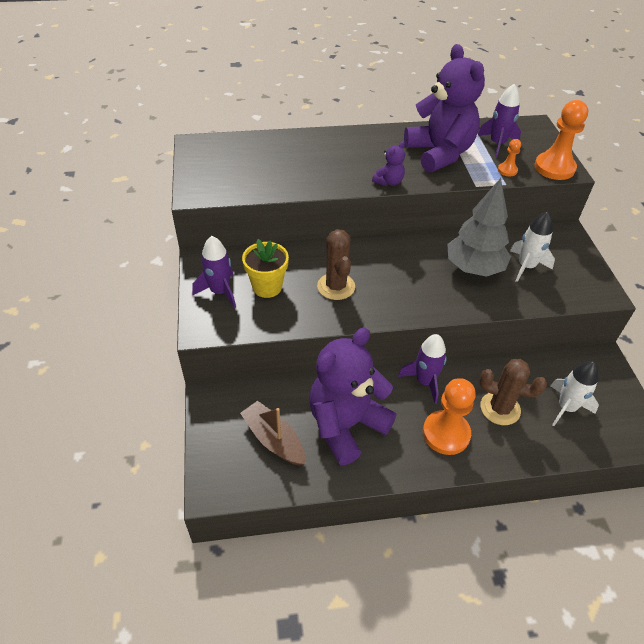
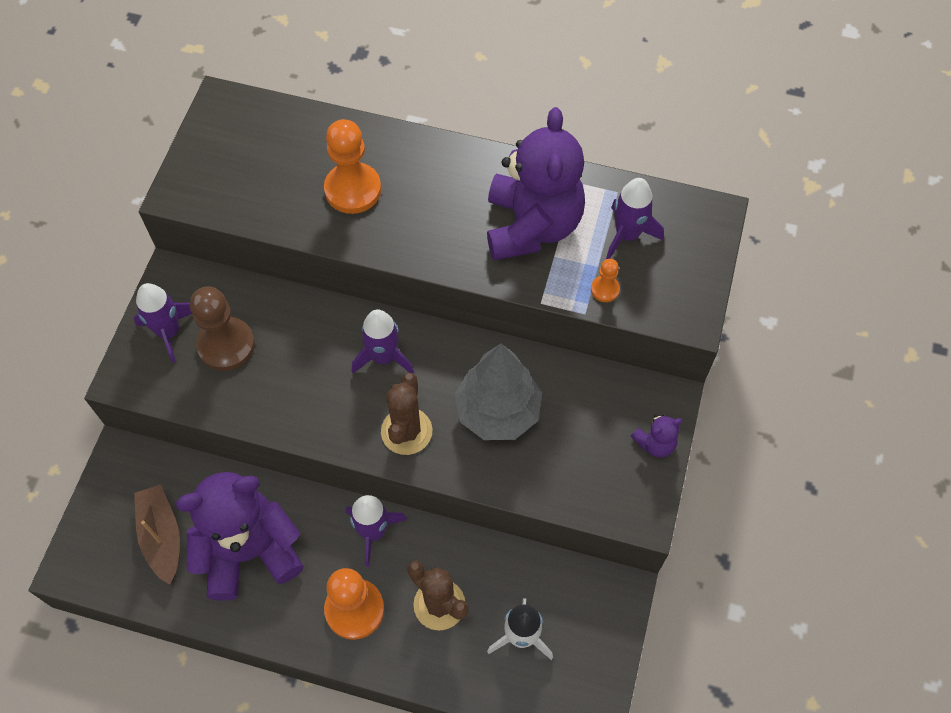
camera: 25 degrees right, 15 degrees up
(267, 287) = (226, 345): yellow flower pot -> brown pawn
(336, 286) = (307, 375): brown cactus -> brown cactus (406, 431)
(380, 262) = (383, 357): none -> purple rocket
(389, 182) = (429, 255): purple teddy bear -> purple teddy bear (655, 443)
(526, 266) = (569, 434): white rocket -> none
(554, 168) = (676, 307): orange pawn -> orange pawn (353, 190)

